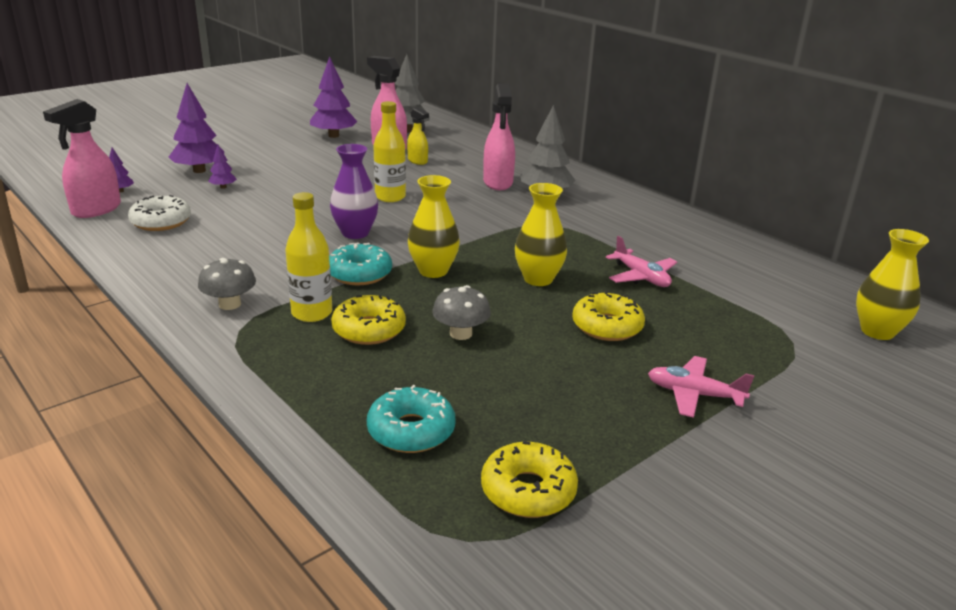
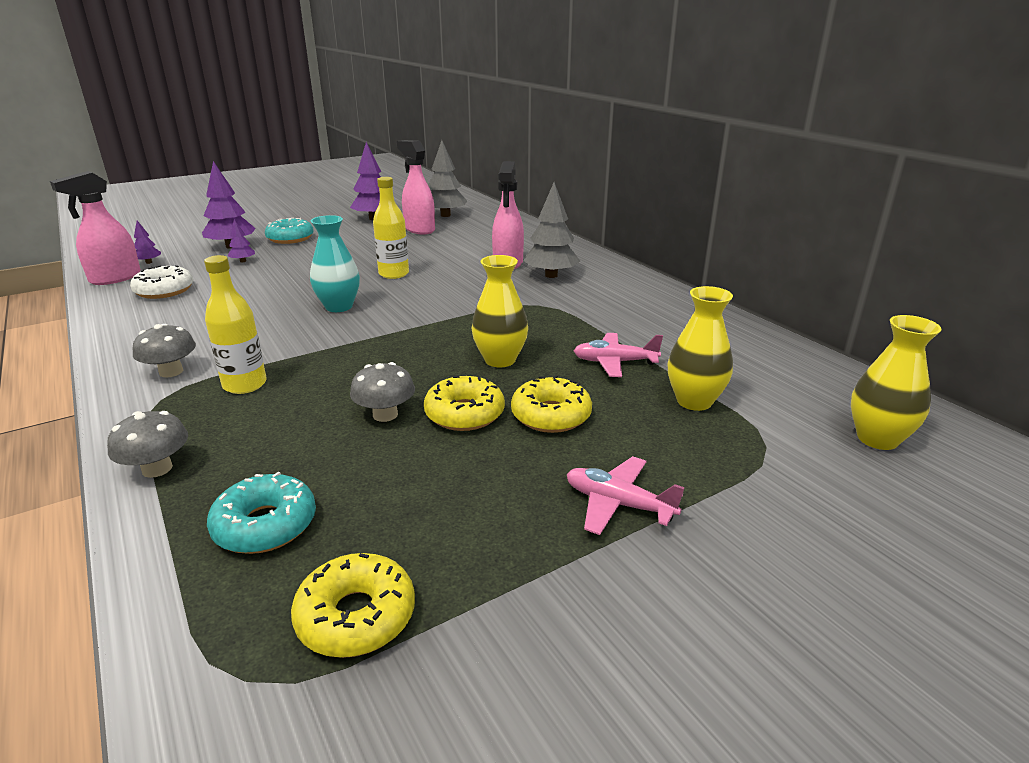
camera: 10 degrees right, 0 degrees up
(281, 392) = (157, 468): none -> grey mushroom
(355, 233) = (339, 307): purple vase -> turquoise vase
(359, 274) = (318, 346): turquoise donut -> turquoise donut (290, 238)
(369, 329) = (291, 405): yellow donut -> yellow donut (464, 414)
(417, 161) = (440, 242): yellow spray bottle -> none
(433, 271) = (394, 347): yellow vase -> yellow vase (694, 401)
(641, 277) = (614, 362): pink plane -> pink plane turned 120 degrees clockwise

